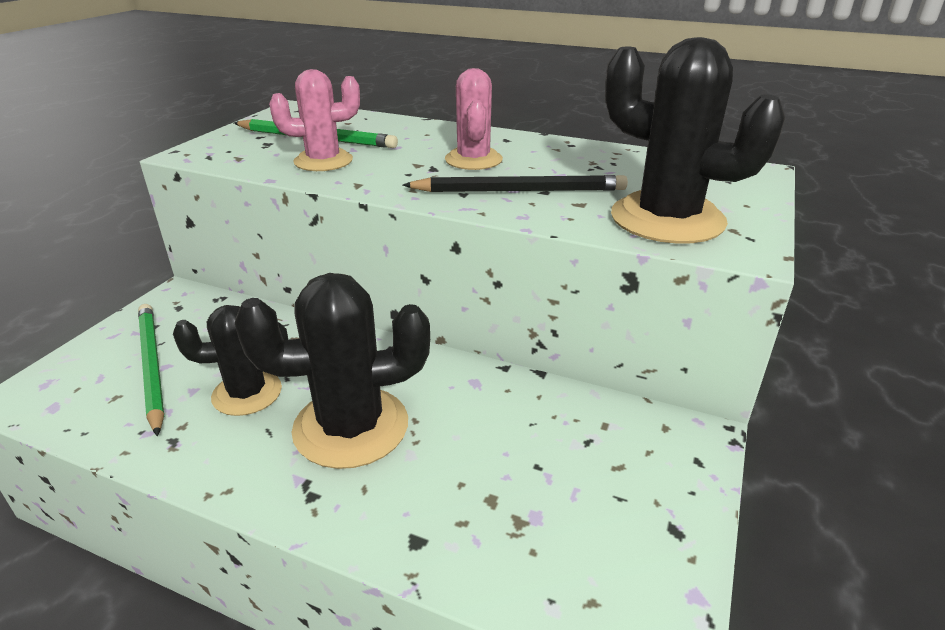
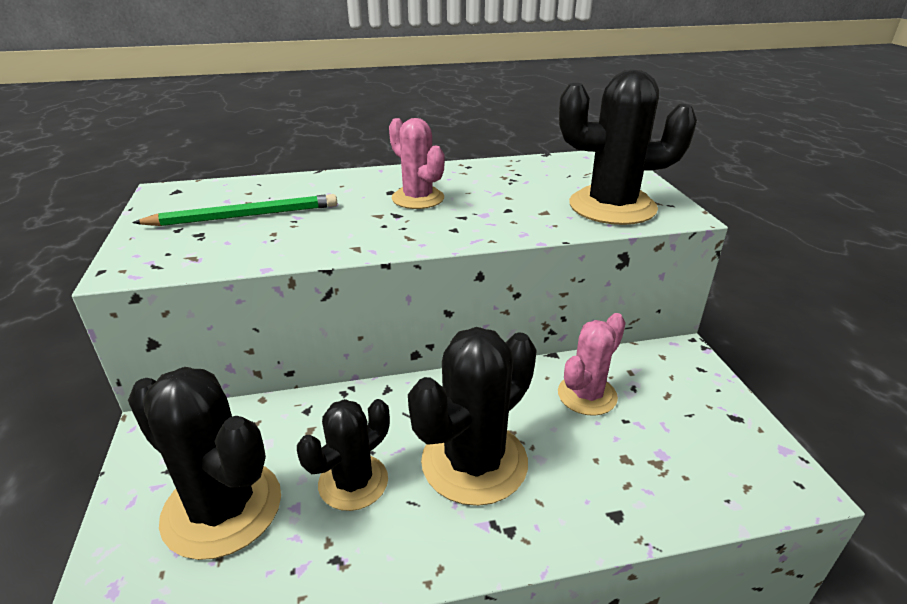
camera: 35 degrees left, 0 degrees up
(151, 366) = (222, 508): green pencil -> black cactus
(323, 161) = (289, 236): pink cactus -> pink cactus (587, 395)
(519, 190) = (491, 214): black pencil -> none

